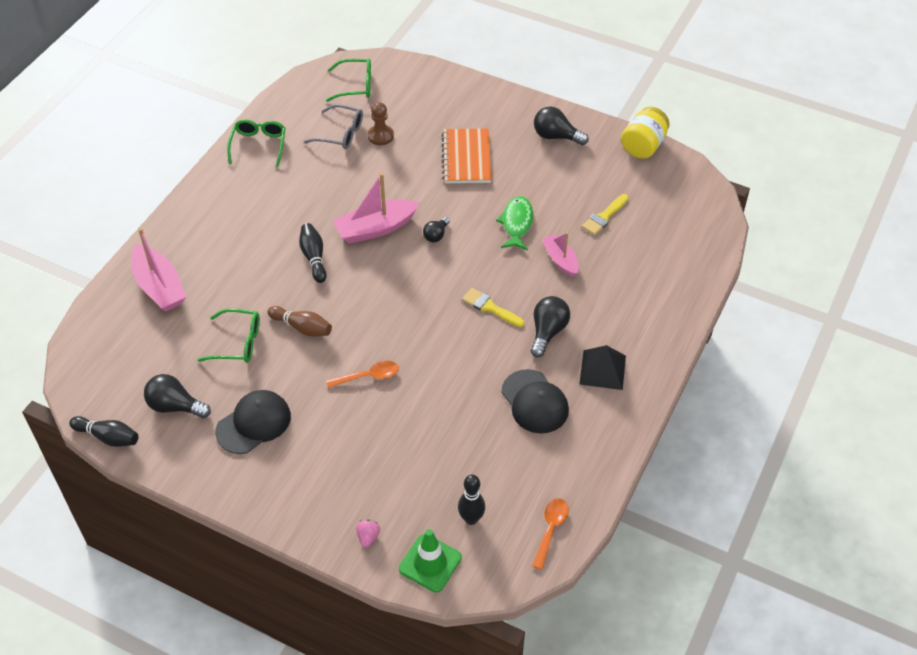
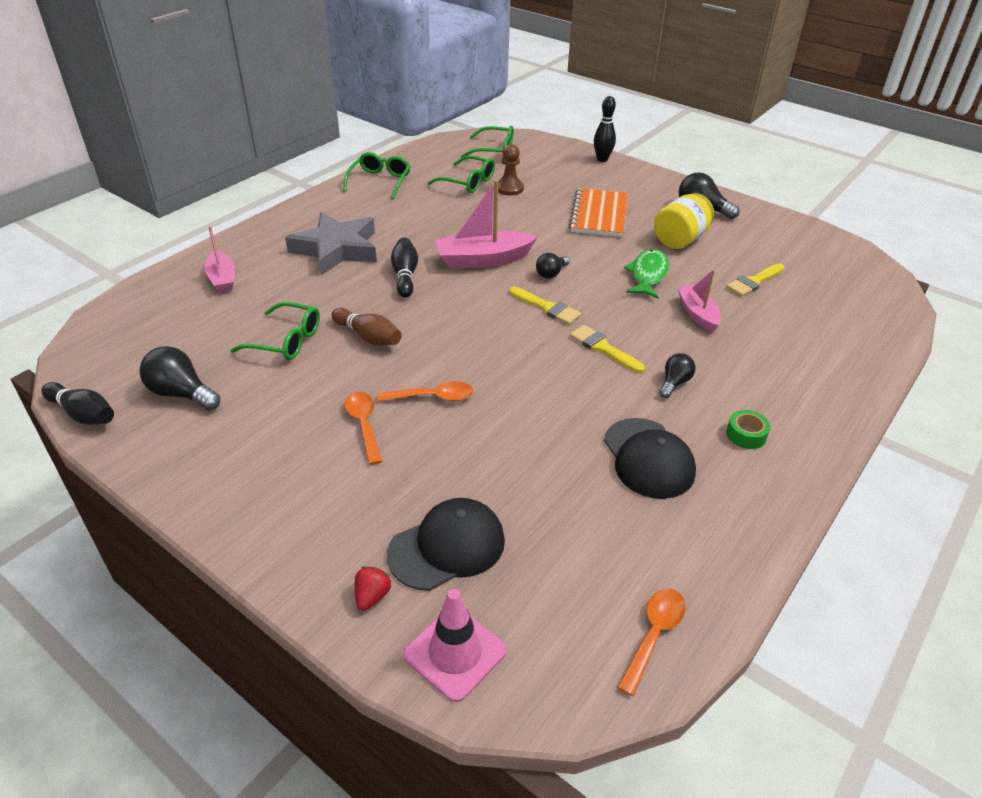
camera: 10 degrees right, 10 degrees down
(159, 287) = (222, 278): pink boat -> pink boat, size x0.62
(246, 237) = (336, 249): none -> grey star
(254, 423) = (269, 427): black cap -> black cap (447, 547)
(323, 409) = (364, 425): none -> orange spoon
(340, 133) = (468, 182): grey glasses -> green glasses
(368, 537) = (372, 596): pink strawberry -> red strawberry
(430, 563) = (455, 653): green traffic cone -> pink traffic cone
(439, 273) = (547, 307): none -> yellow brush
(471, 519) = (532, 597): black bowling pin -> black bowling pin (602, 159)
(548, 332) = (674, 383): black light bulb -> black light bulb, size x0.62
(602, 370) = (746, 435): black pyramid -> green tape
(643, 146) = (802, 228): yellow jar -> yellow jar (680, 239)

